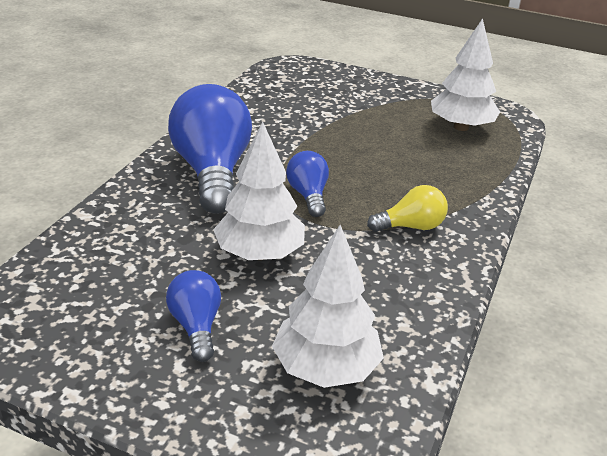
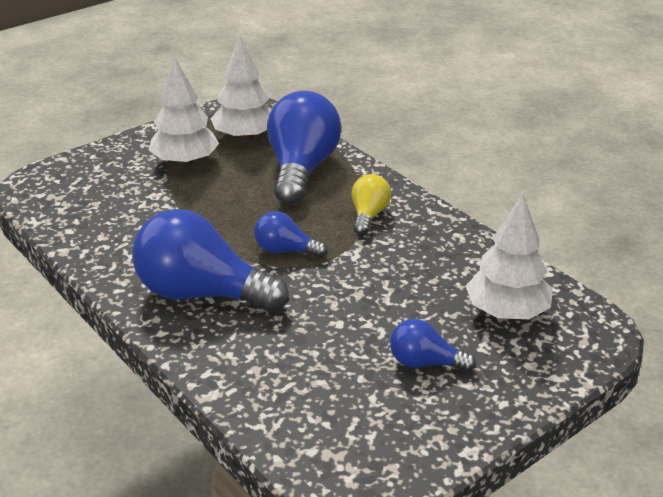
camera: 60 degrees left, 0 degrees up
(259, 254) = (351, 302): white tree -> white tree (185, 162)
(444, 169) = (301, 169): none -> blue light bulb

